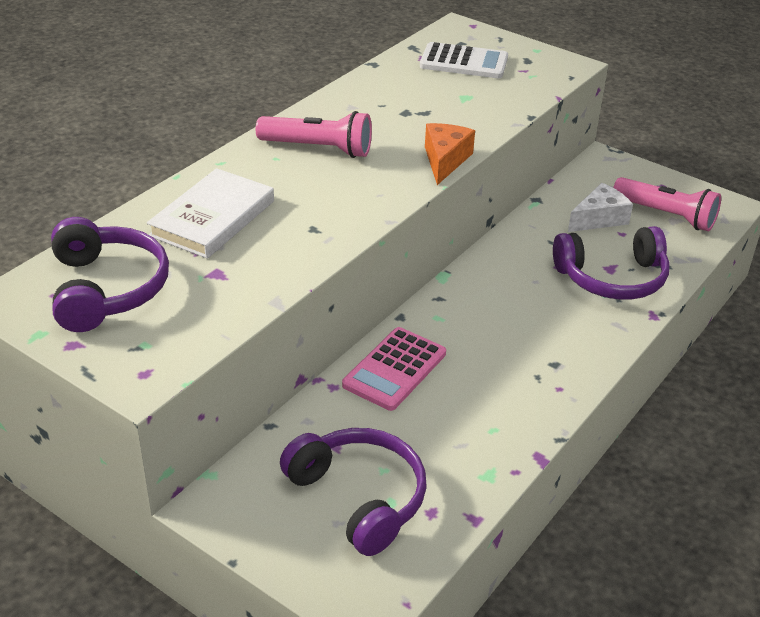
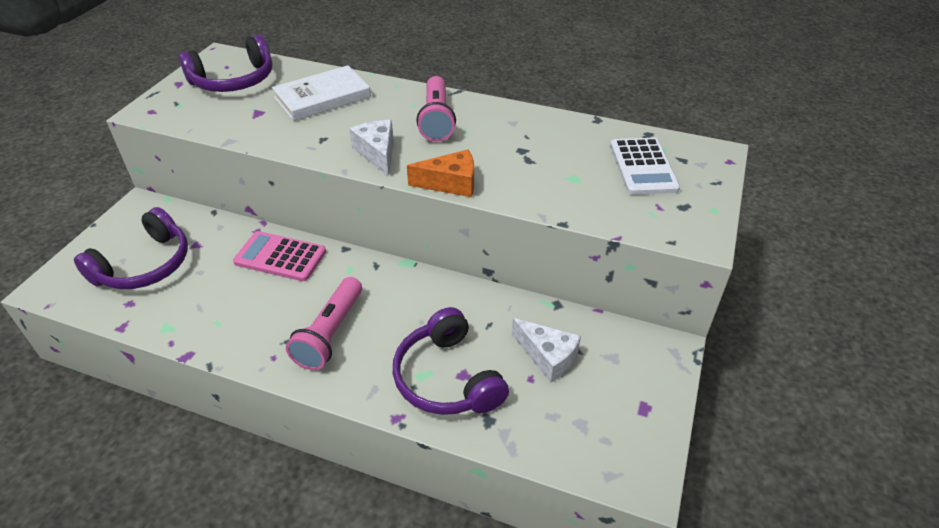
camera: 75 degrees right, 5 degrees up
(213, 218) = (322, 97): white book -> white book turned 45 degrees counterclockwise
(366, 195) = (377, 153): none -> white cheese
(666, 215) = (586, 415): pink flashlight -> pink flashlight (330, 333)

